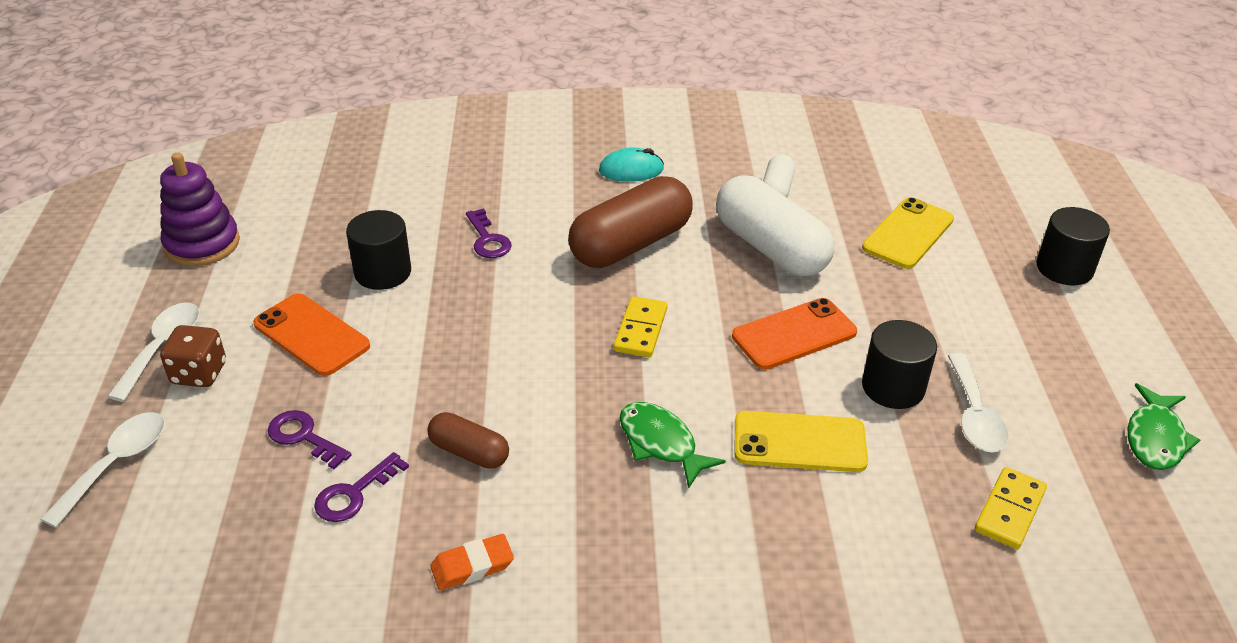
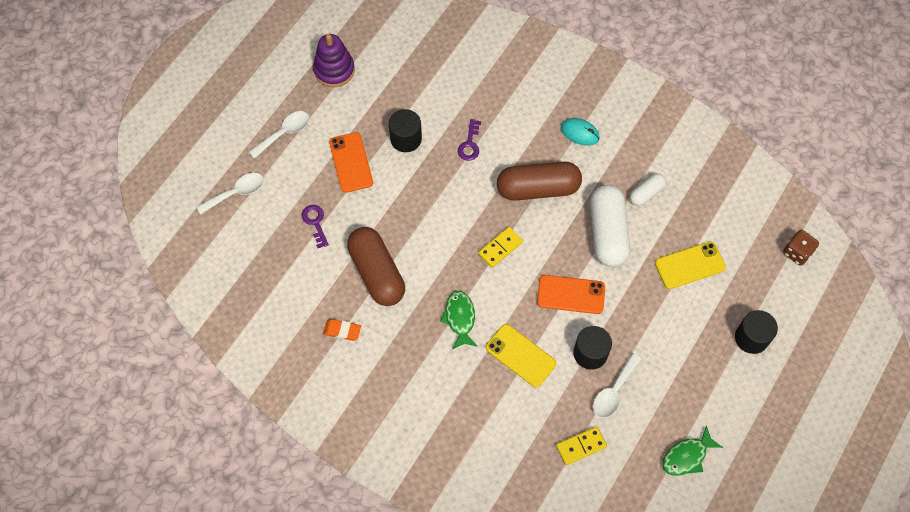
camera: 35 degrees right, 25 degrees up
(199, 373) = (292, 159): brown dice -> brown dice (797, 252)
(354, 494) = (318, 266): purple key -> none
(469, 452) = (377, 273): brown capsule -> brown capsule, size x1.95

